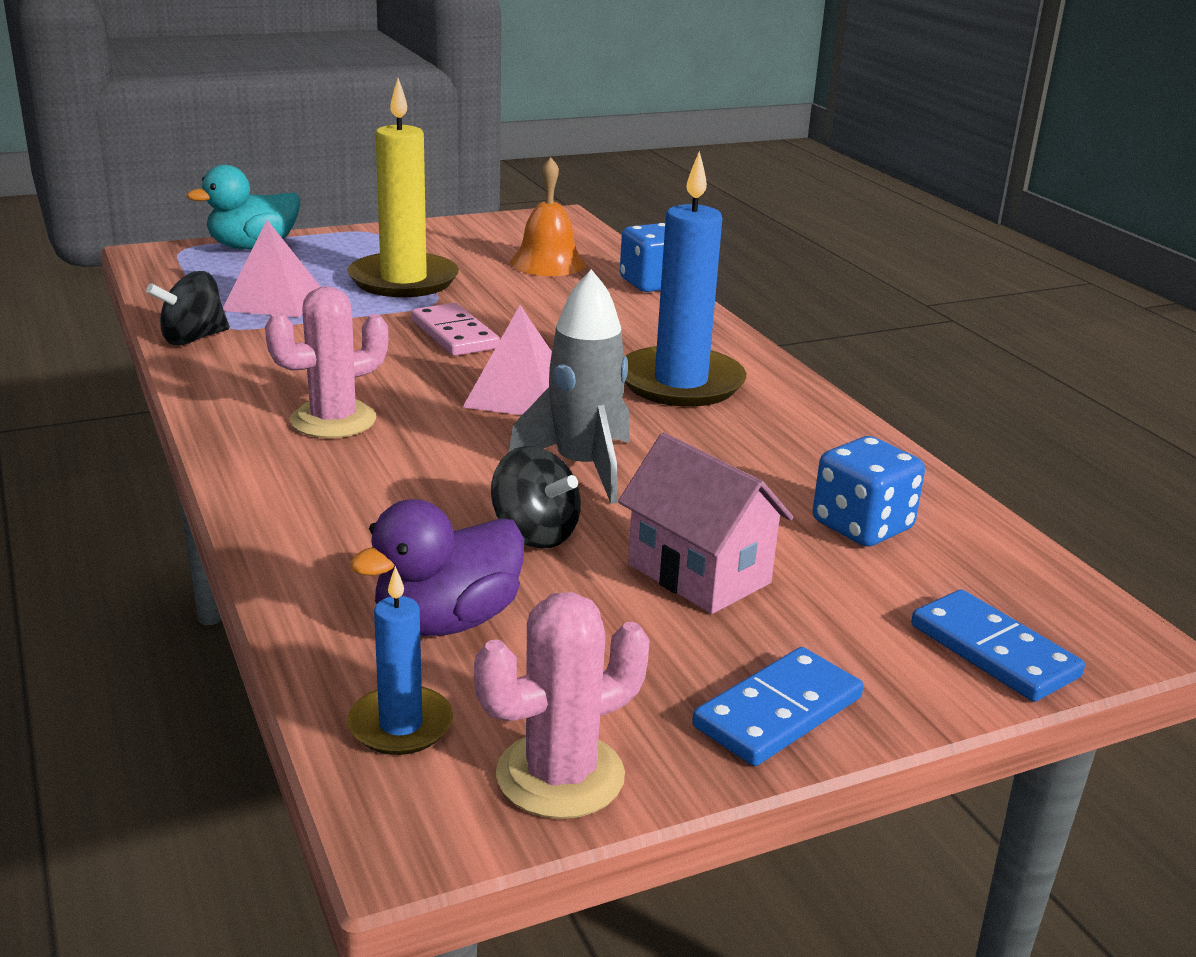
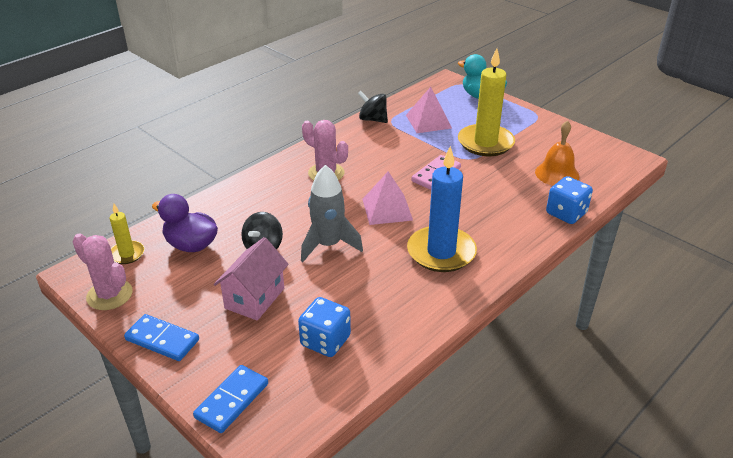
camera: 70 degrees right, 10 degrees up
(400, 725) = (127, 254): blue candle -> yellow candle

